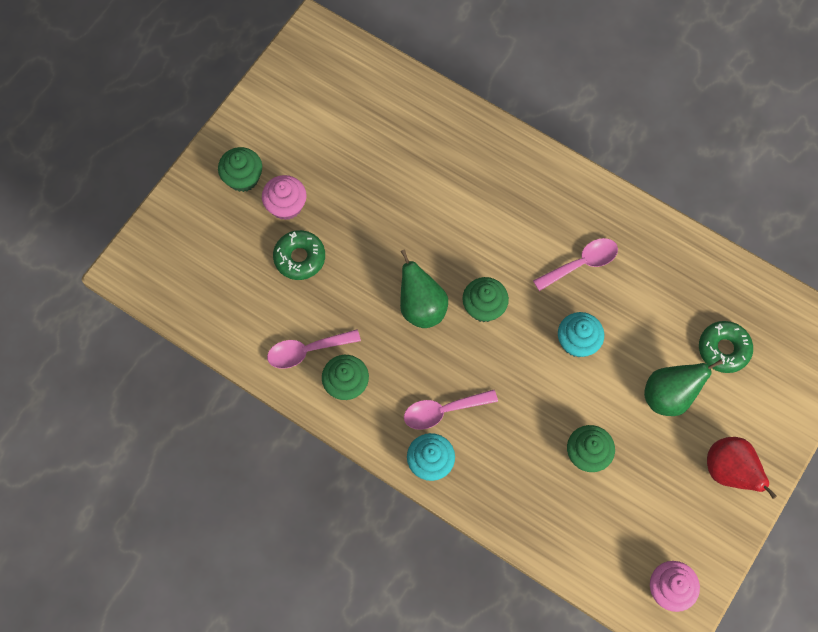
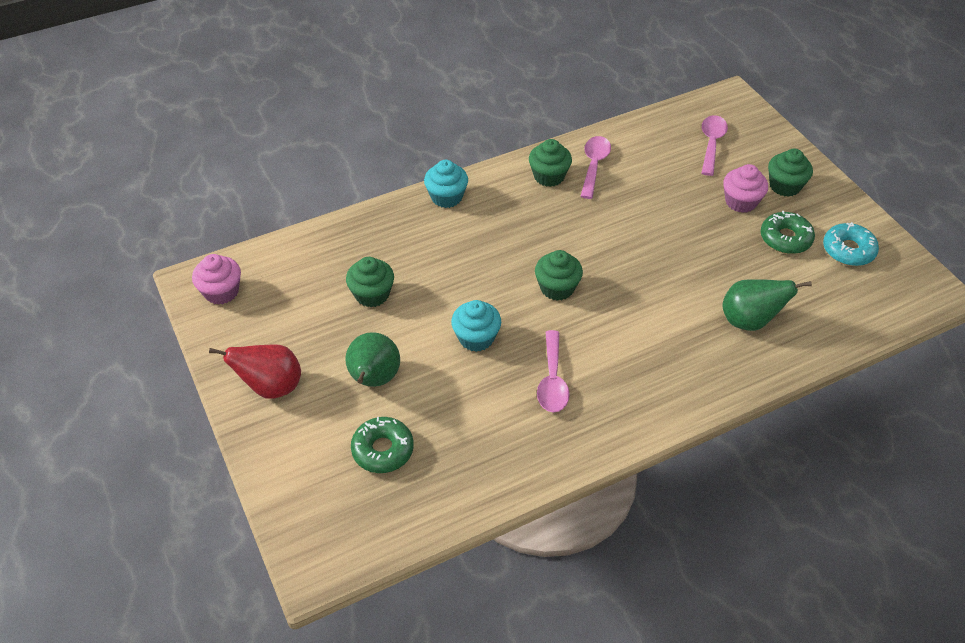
camera: 120 degrees right, 20 degrees down
(299, 258) = (683, 191): green donut -> green donut (785, 239)
(301, 105) = (848, 250): none -> turquoise donut
(421, 307) = (585, 247): green pear -> green pear (749, 321)
(443, 411) = (482, 222): pink spoon -> pink spoon (711, 144)

